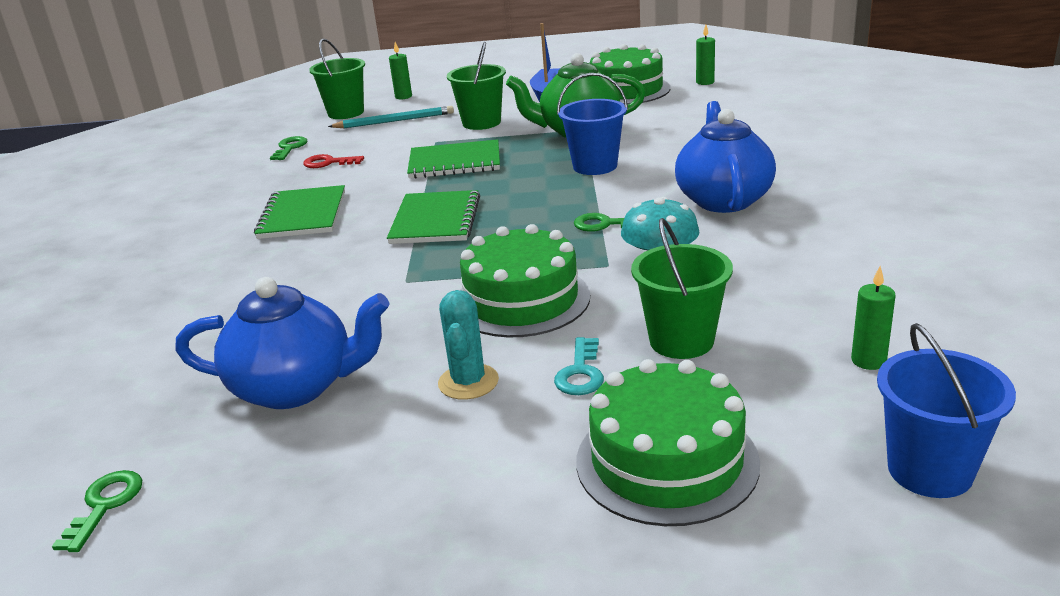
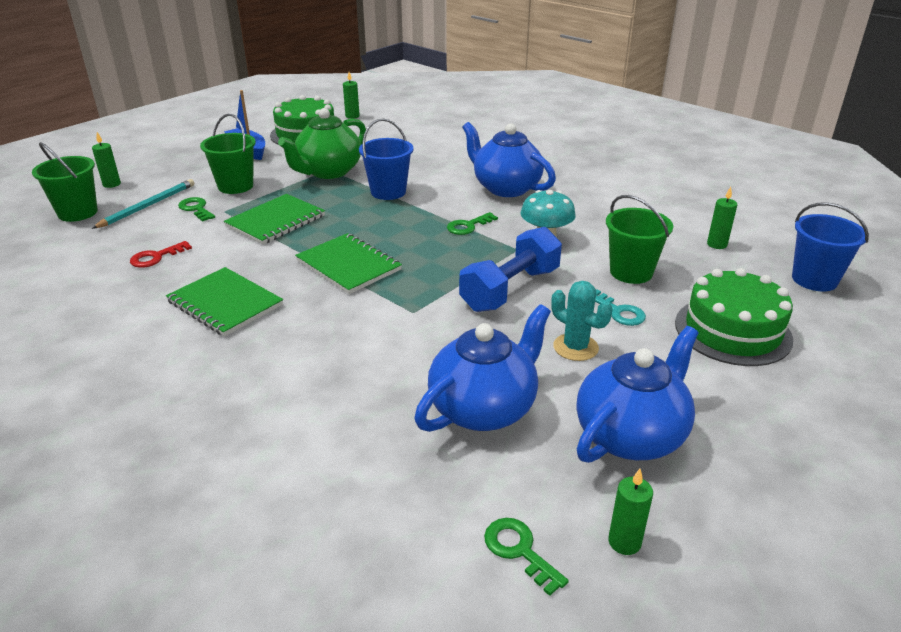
camera: 50 degrees left, 5 degrees up
(166, 560) = (624, 542): none -> green candle
(290, 148) = (83, 258): green key -> green key (196, 209)
(349, 486) = (631, 435): none -> blue teapot
(521, 300) = (510, 289): green cake -> blue dumbbell

